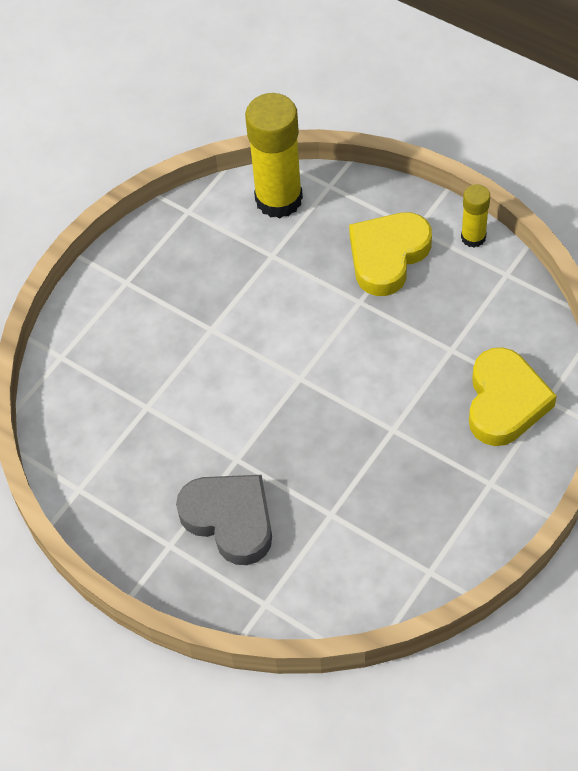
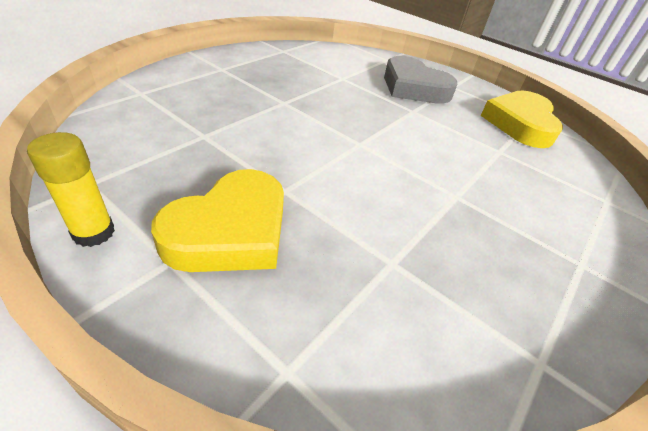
camera: 175 degrees right, 15 degrees down
(278, 199) = (384, 357): yellow glue stick -> none
(505, 402) = (178, 98): yellow heart -> yellow heart (520, 124)

